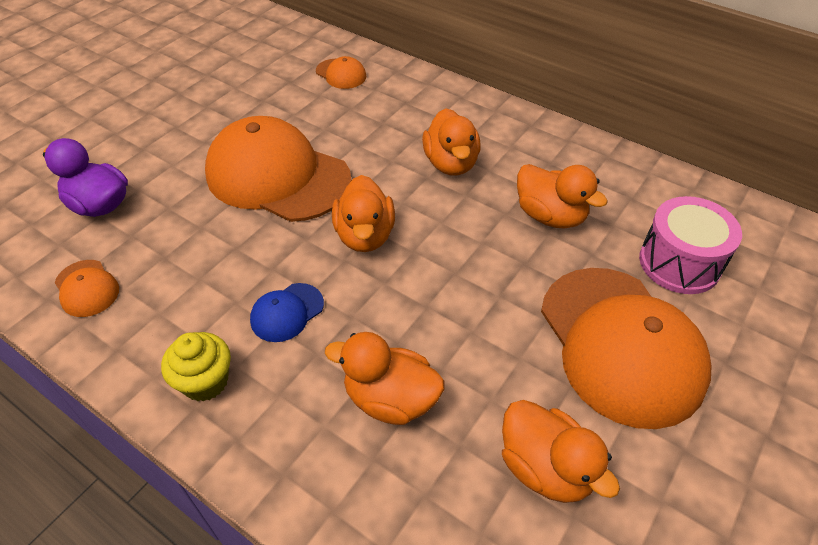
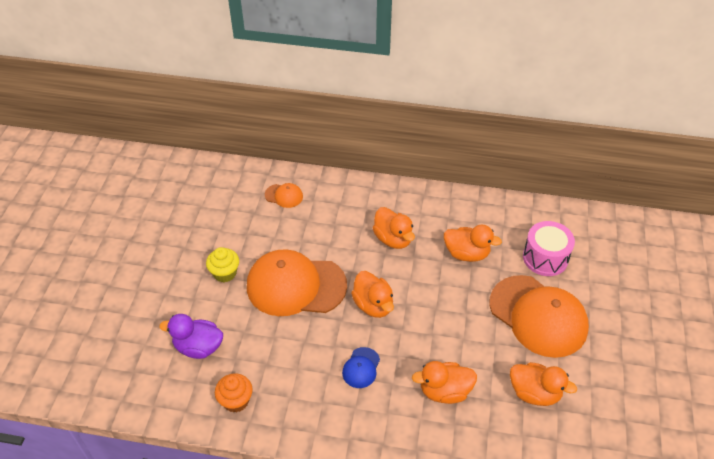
camera: 25 degrees left, 0 degrees up
(87, 288) = (236, 401): orange cap -> orange cupcake
(205, 381) = (345, 423): yellow cupcake -> yellow cupcake (225, 273)

